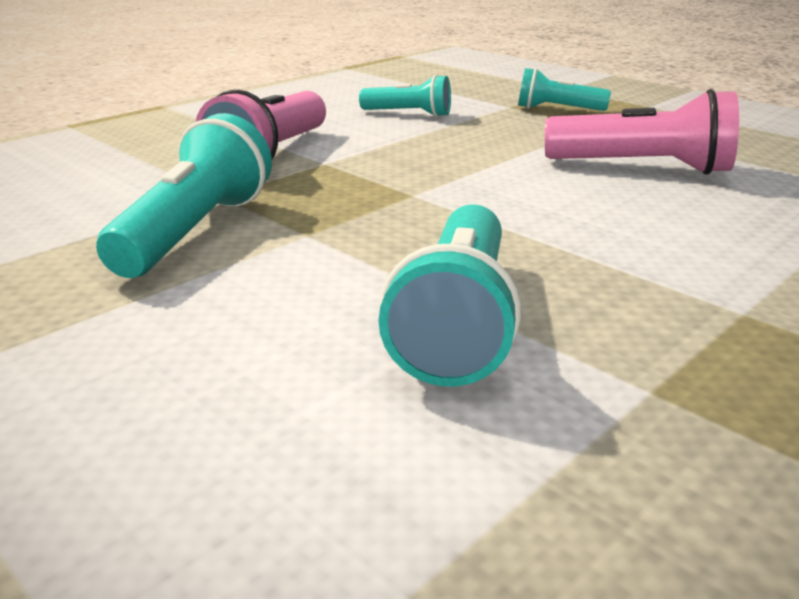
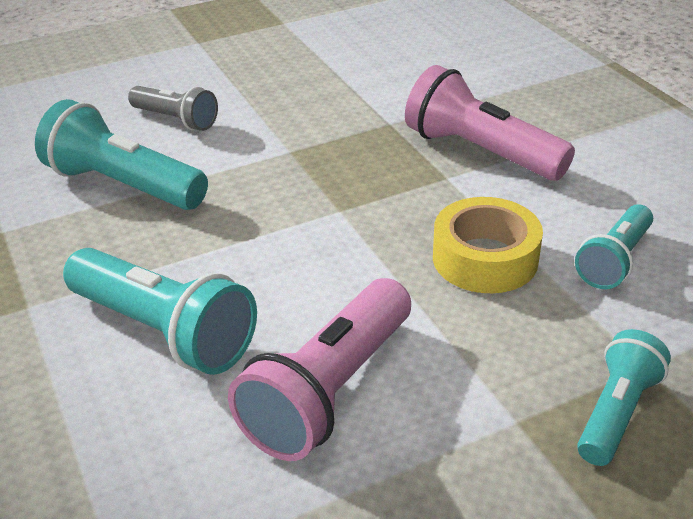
camera: 110 degrees right, 10 degrees up
(195, 231) = (323, 111): turquoise flashlight -> turquoise flashlight (164, 331)
(246, 331) = (176, 120): none -> grey flashlight
(440, 142) = (485, 258): none -> yellow tape

